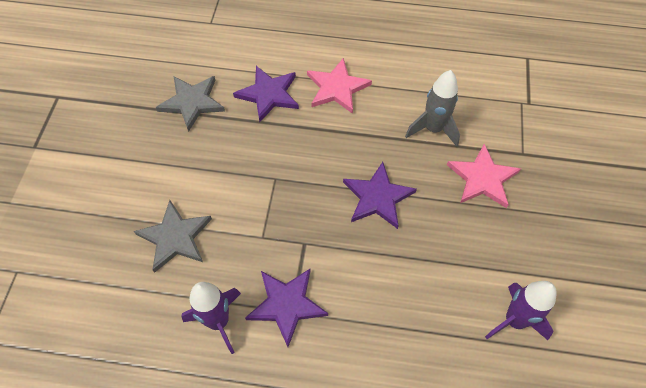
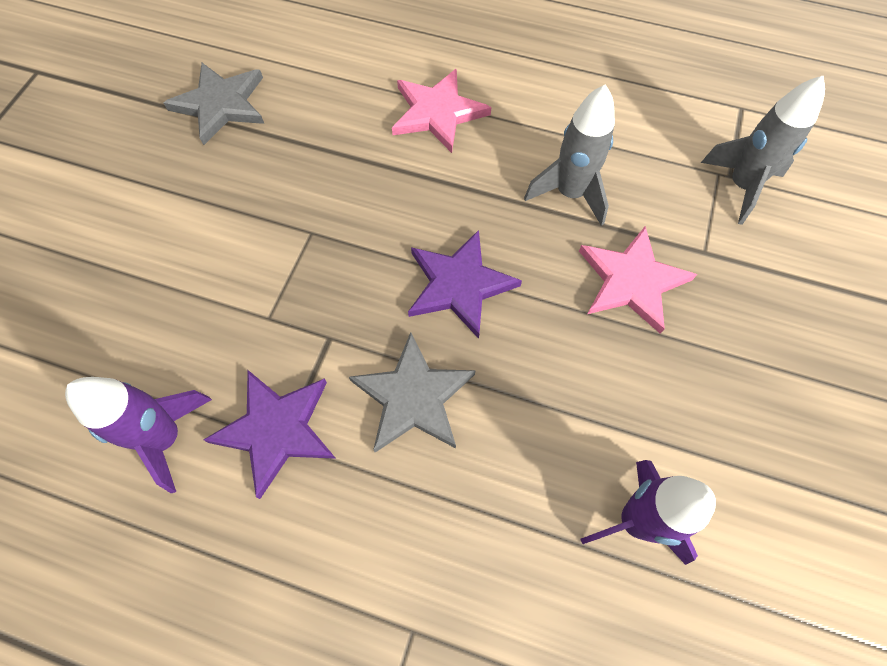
camera: 10 degrees right, 5 degrees up
(175, 237) = (139, 297): grey star -> grey star (413, 397)
(269, 94) = (334, 108): purple star -> none
(536, 109) = (741, 186): none -> grey rocket

